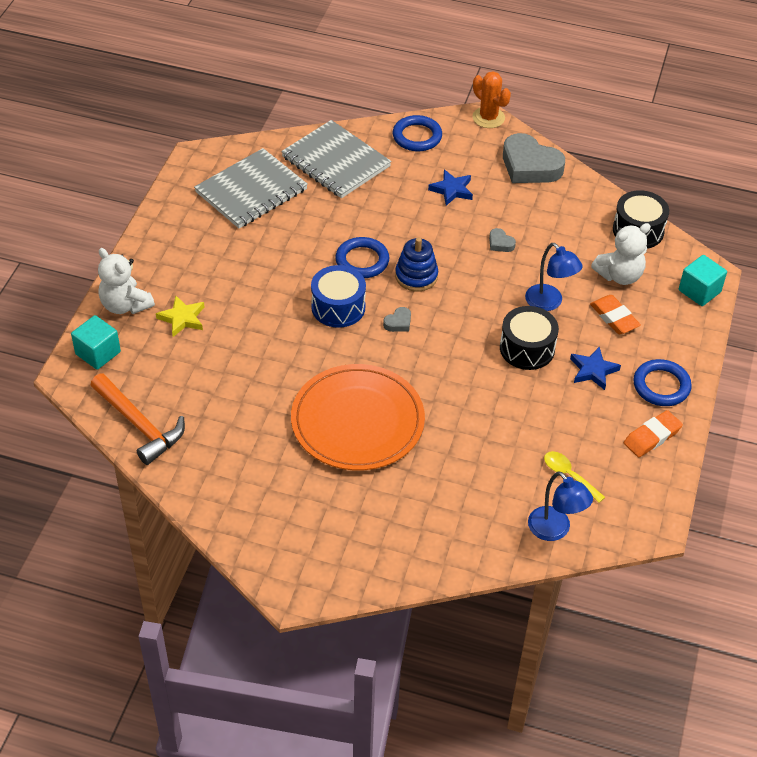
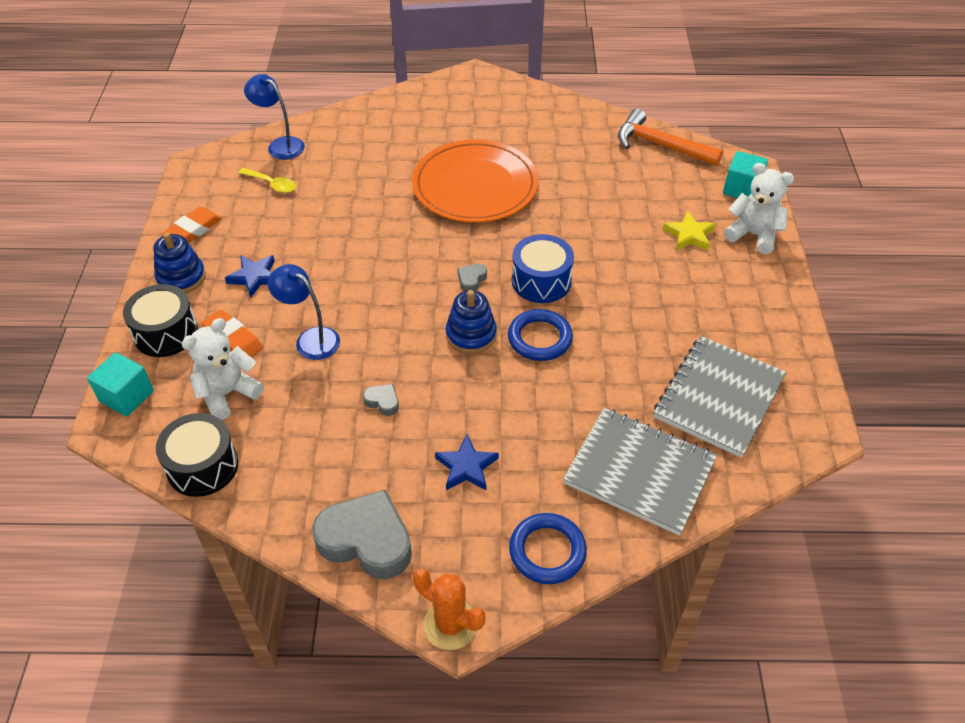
camera: 165 degrees right, 0 degrees up
(527, 348) = (328, 283): black drum -> black drum (166, 333)
(661, 386) = (181, 277): blue ring -> blue stacking toy

